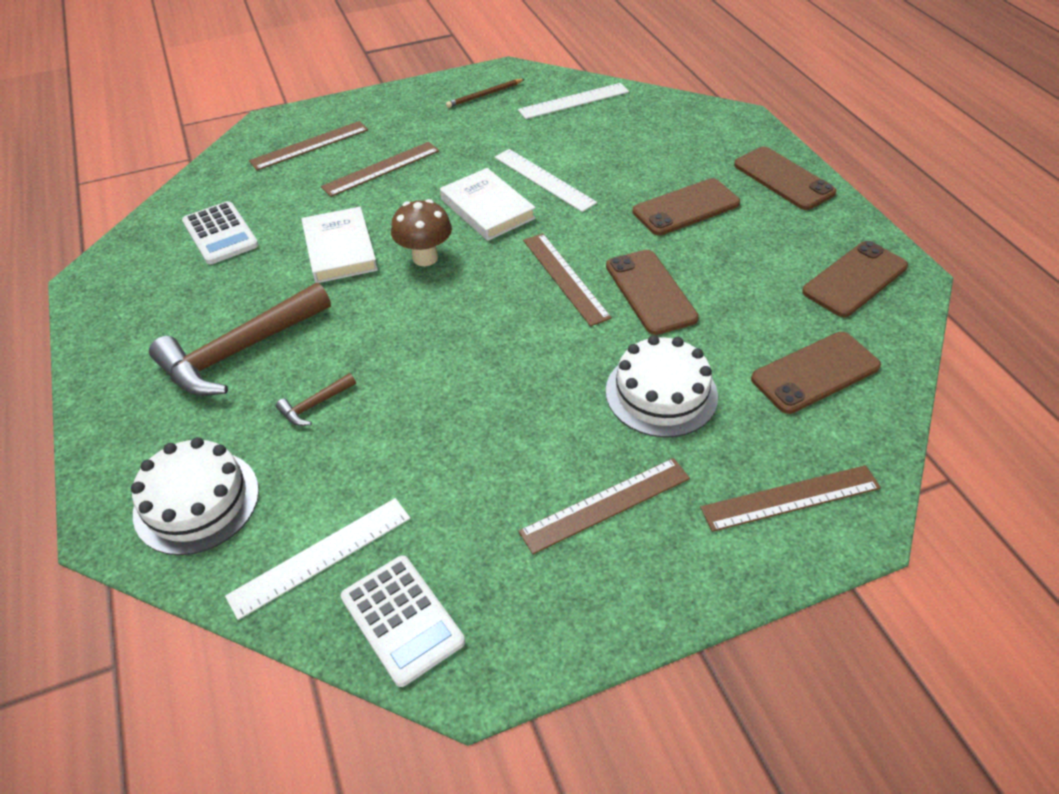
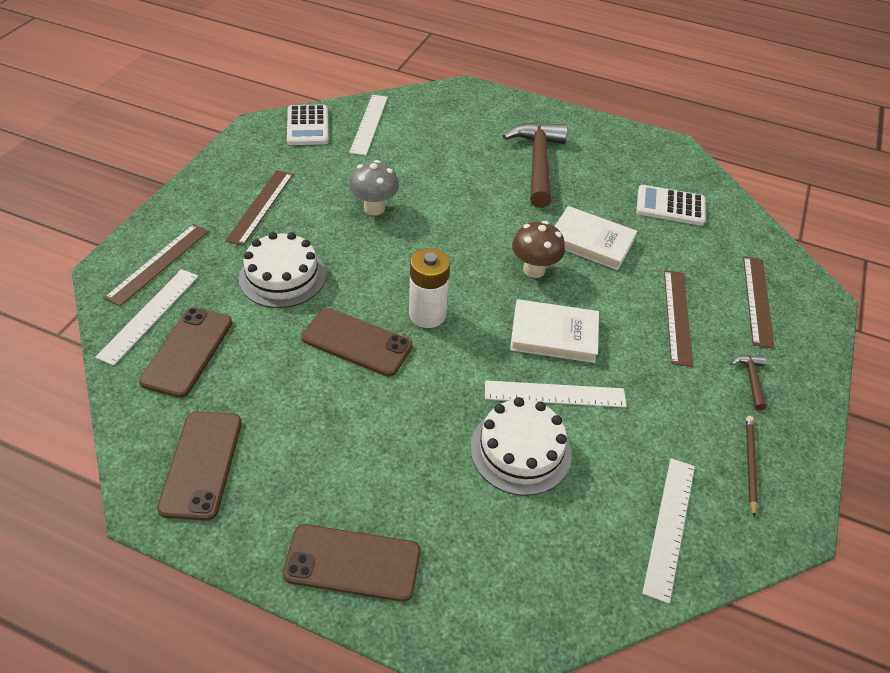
camera: 130 degrees right, 0 degrees up
(196, 501) = (448, 111): white cake -> white cake (520, 450)
(315, 405) = (461, 165): brown hammer -> brown hammer (751, 379)
(402, 619) = (308, 126): white calculator -> white calculator turned 105 degrees counterclockwise
(481, 412) = (374, 208): none -> grey mushroom
(565, 278) = (427, 314): brown ruler -> white battery
(686, 207) = (409, 448): brown phone -> none
(835, 435) = (149, 315): none -> white ruler

